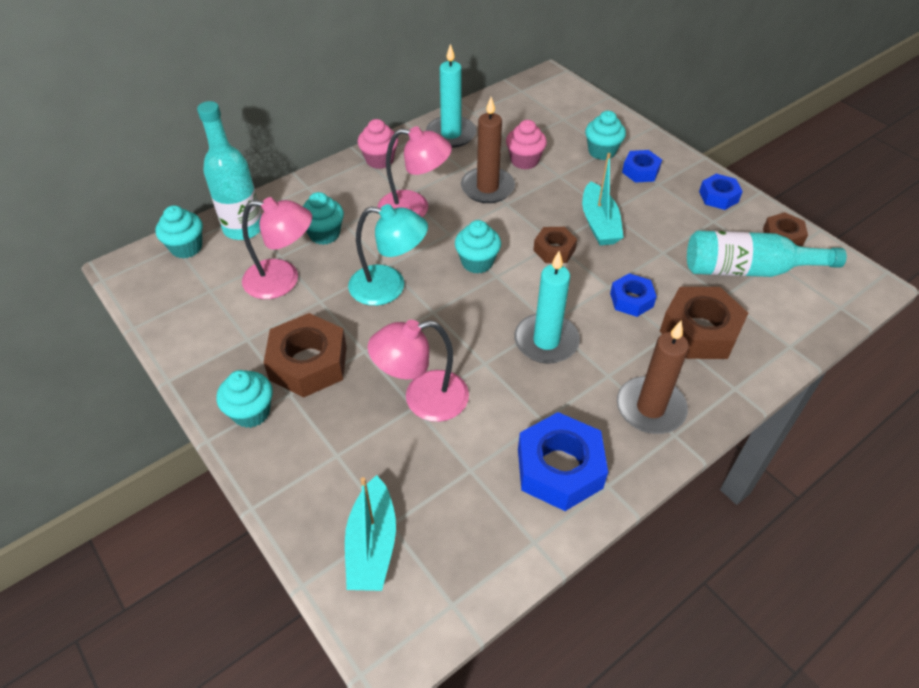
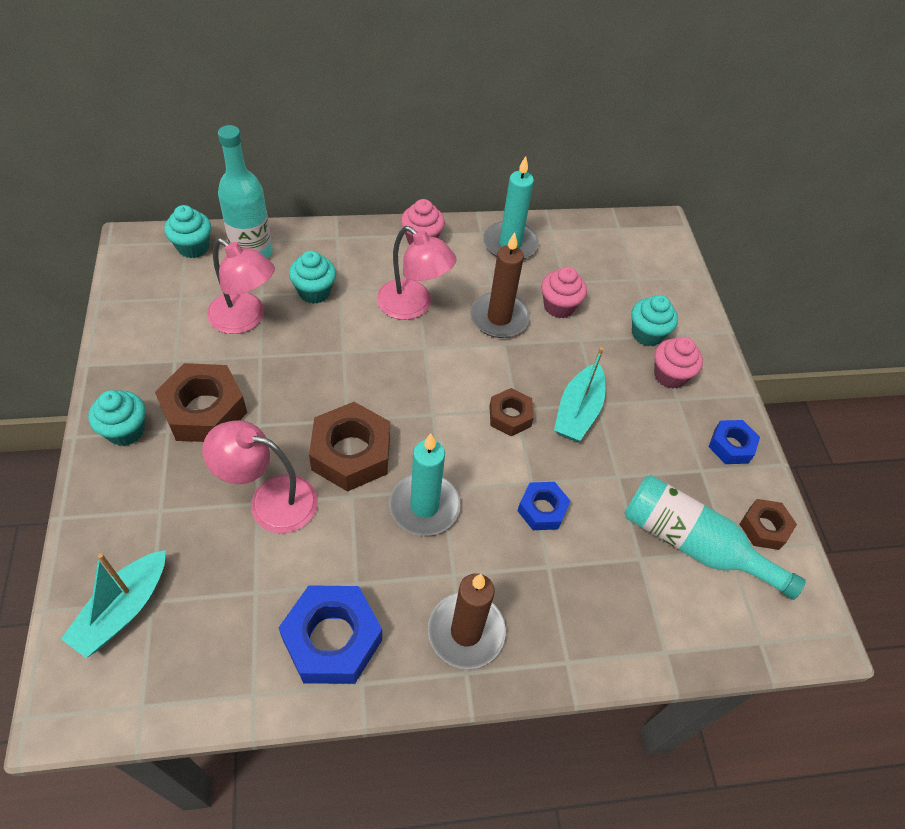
camera: 25 degrees right, 5 degrees up
(389, 287) = (328, 374): turquoise lamp -> none
(477, 262) = (426, 391): turquoise cupcake -> none
(640, 171) = (670, 375): blue nut -> pink cupcake
(699, 331) = (583, 581): brown nut -> brown nut (351, 453)

